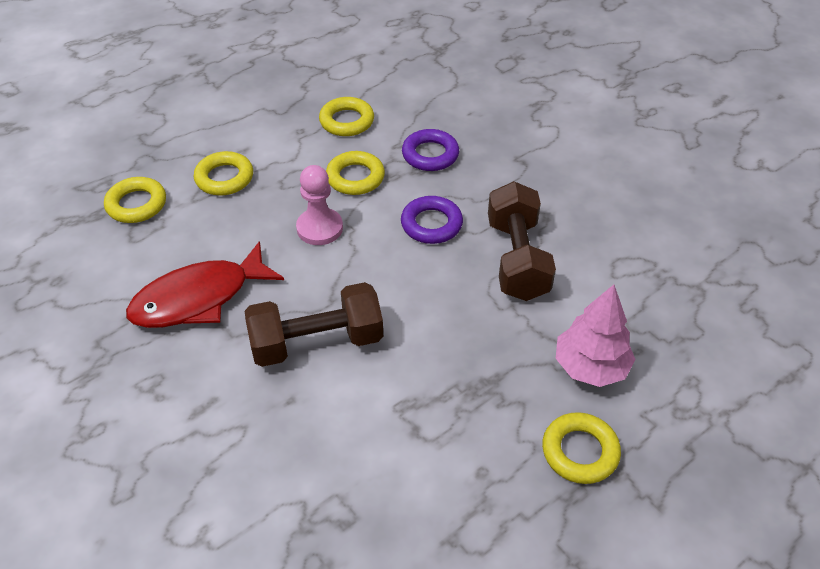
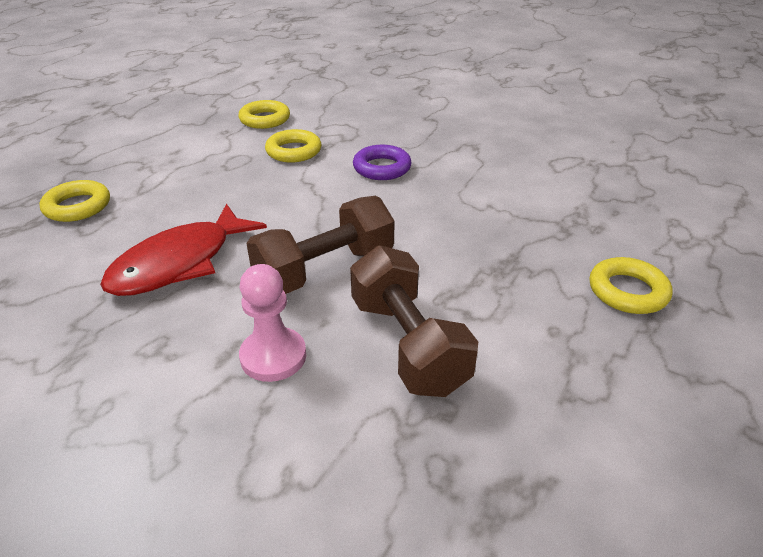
camera: 20 degrees left, 10 degrees down
(224, 178) = (165, 172): yellow ring -> none
(319, 228) = (279, 189): pink pawn -> pink pawn (273, 356)
(430, 155) = (352, 127): purple ring -> none
(517, 259) = (471, 175): brown dumbbell -> brown dumbbell (408, 344)
(590, 367) = (587, 230): pink tree -> none

